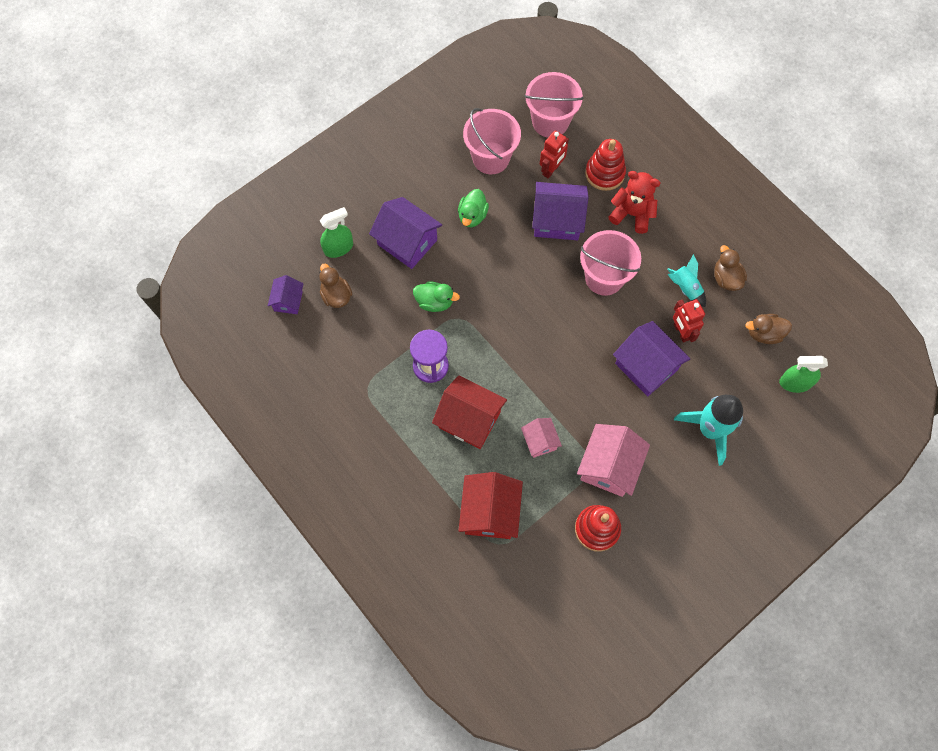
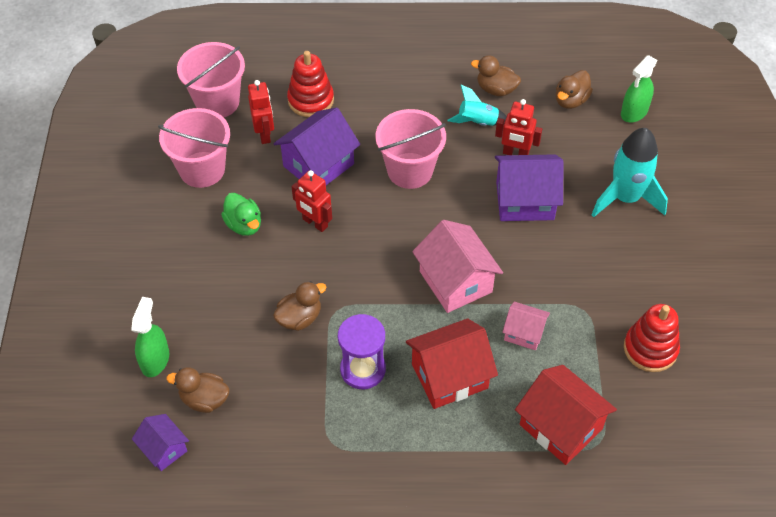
camera: 50 degrees left, 15 degrees down
(407, 242) = (213, 296): purple house -> none
(435, 302) = (299, 318): green duck -> brown duck
(511, 254) = (315, 223): none -> red robot
(609, 466) = (596, 296): pink house -> pink house (455, 281)
(632, 214) = (370, 109): red teddy bear -> none

